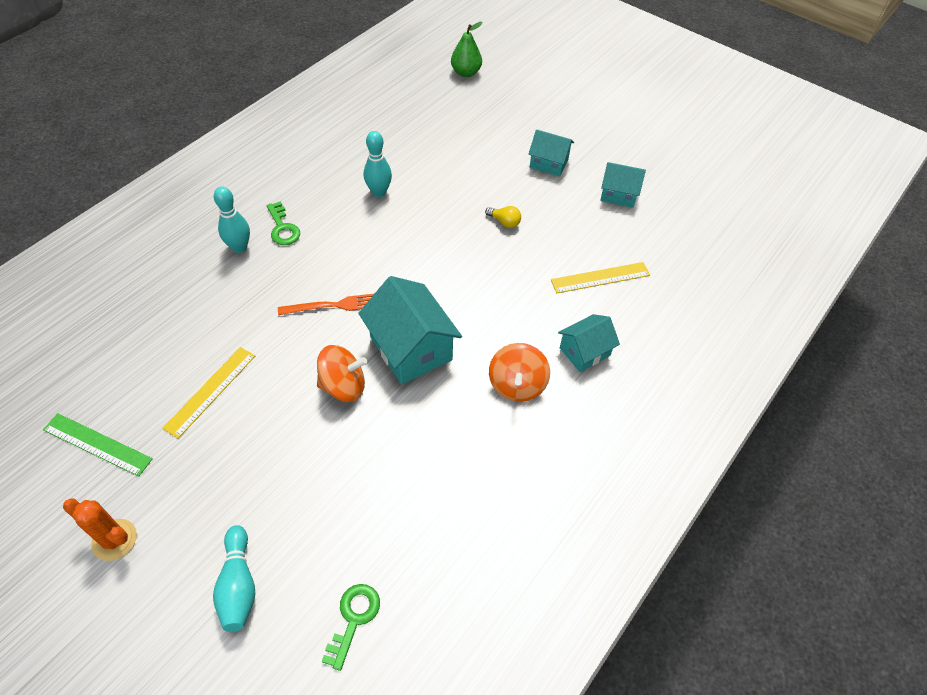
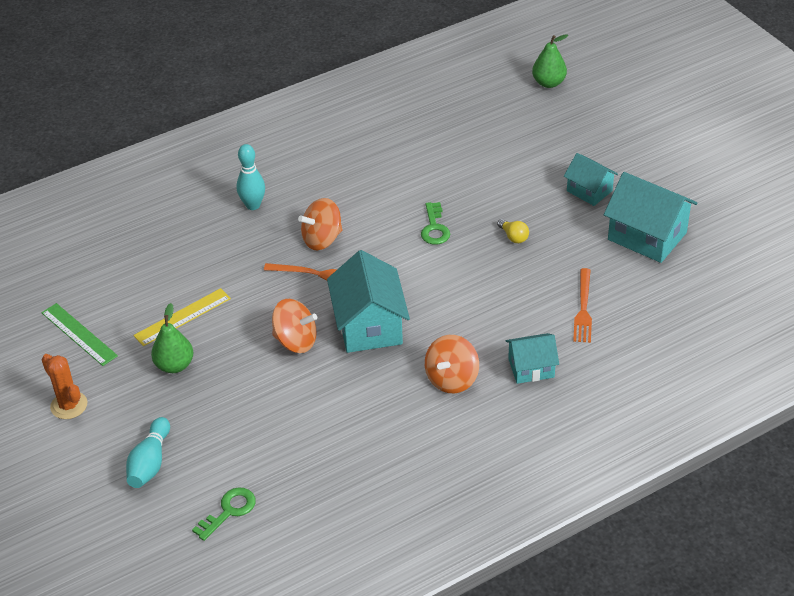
camera: 25 degrees right, 10 degrees down
(222, 452) = (174, 365): none -> green pear
(283, 228) = (299, 197): green key -> green key (434, 228)
(324, 267) = (322, 239): none -> orange spinning top
(379, 192) = (403, 183): turquoise bowling pin -> none
(600, 277) = (583, 308): yellow ruler -> orange fork
(618, 194) = (647, 236): turquoise house -> turquoise house, size x1.70

